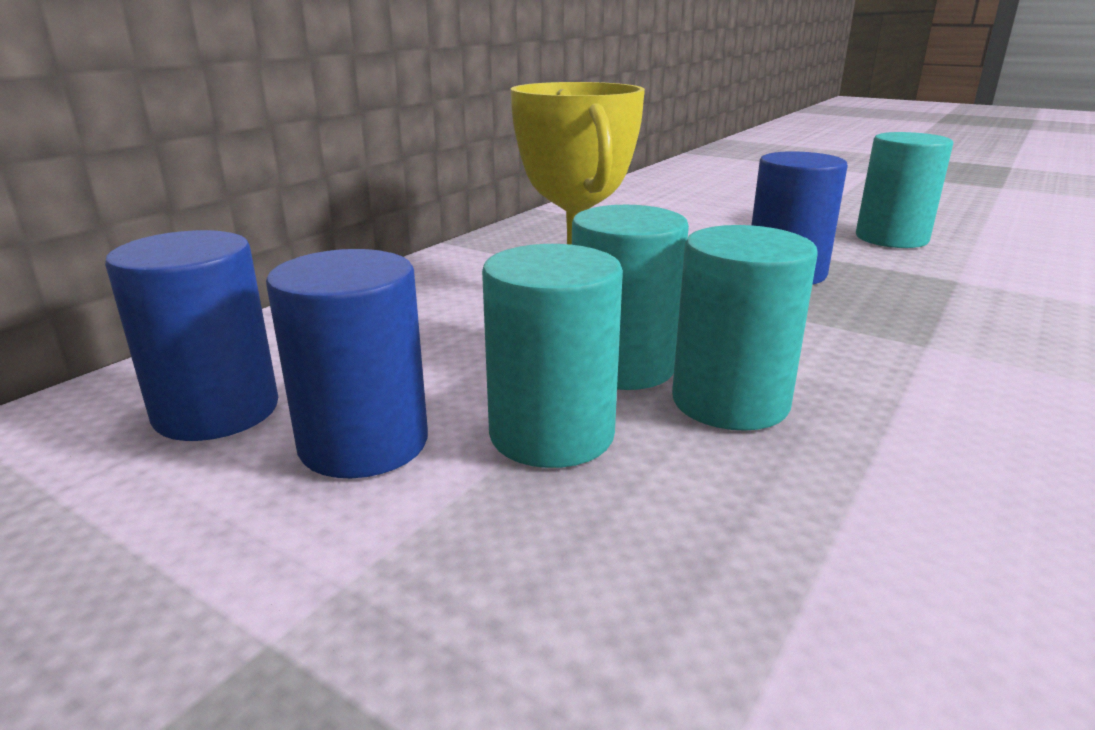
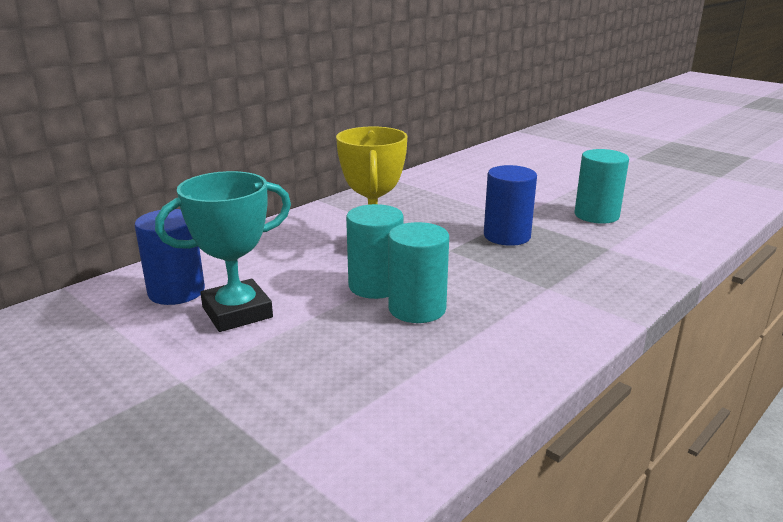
camera: 10 degrees right, 0 degrees up
(364, 443) = (237, 312): blue cylinder -> turquoise trophy
(551, 434) = (322, 316): turquoise cylinder -> none

